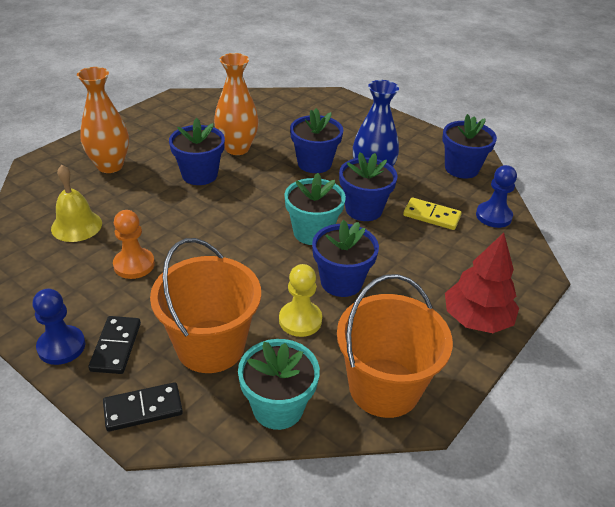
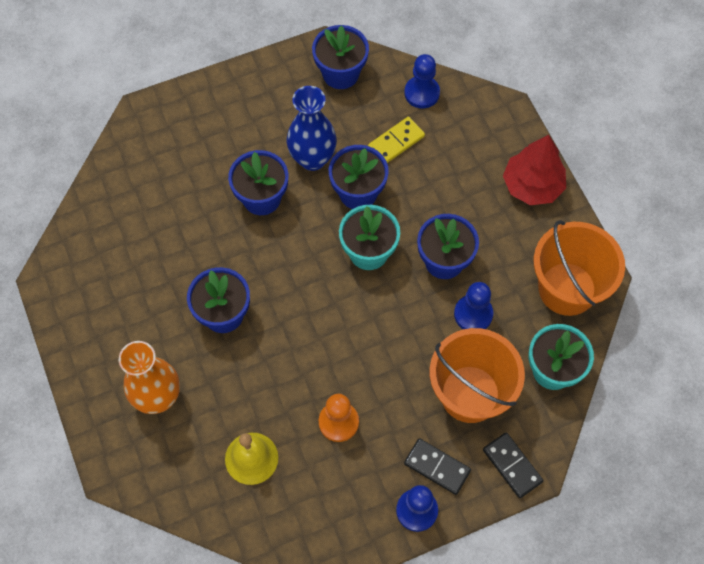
camera: 60 degrees left, 25 degrees up
(143, 409) = (512, 465): black domino -> black domino turned 45 degrees counterclockwise
(237, 148) = (194, 259): orange vase -> none
(300, 320) = (473, 314): yellow pawn -> blue pawn

